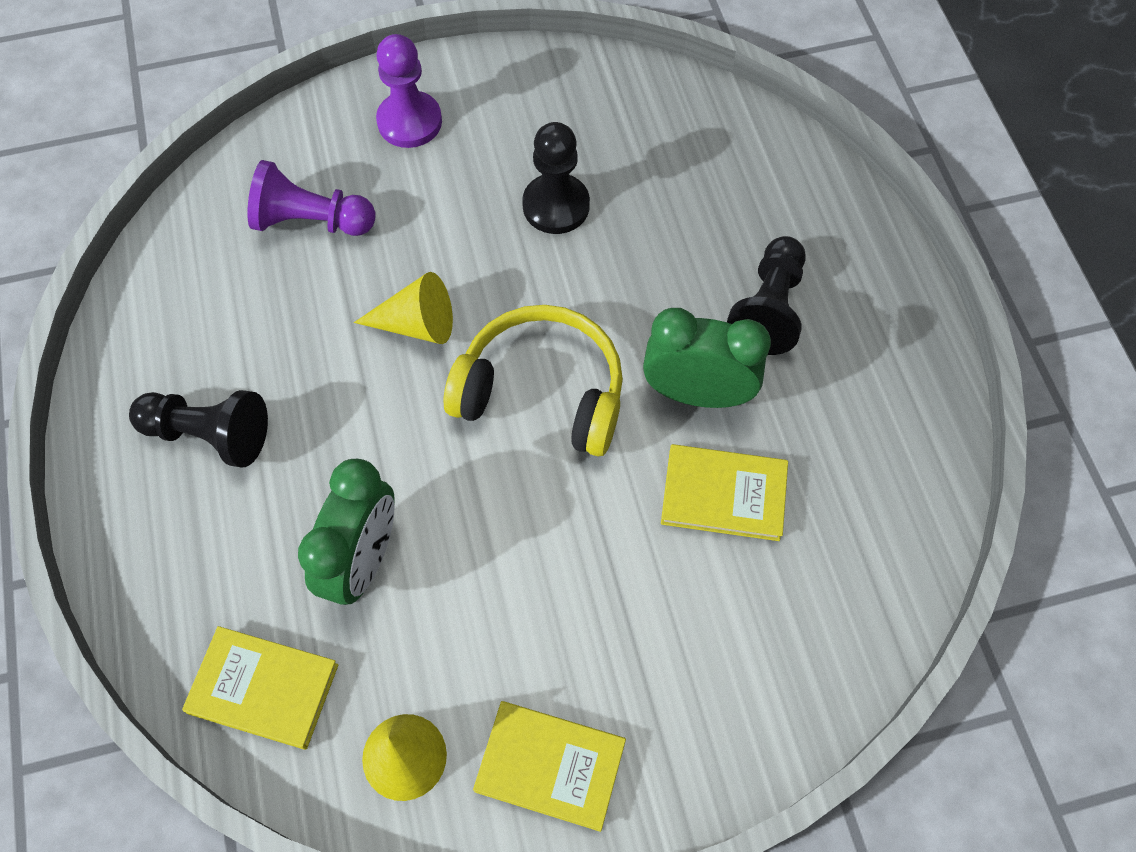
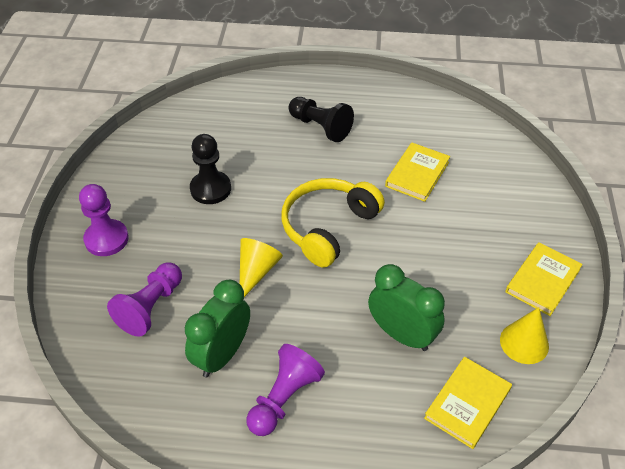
camera: 70 degrees left, 15 degrees down
(209, 434) = (284, 398): black pawn -> purple pawn
(697, 393) = (357, 167): green clock -> green clock (222, 355)

